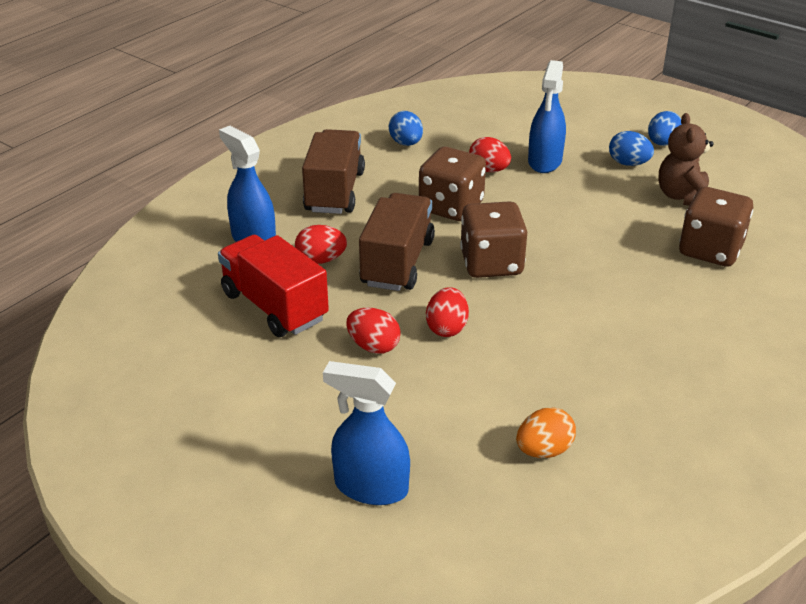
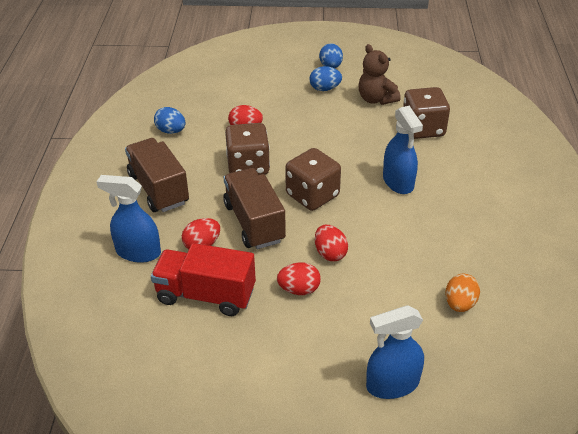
camera: 35 degrees left, 5 degrees up
(544, 161) = (274, 108): blue spray bottle -> blue spray bottle (398, 182)

